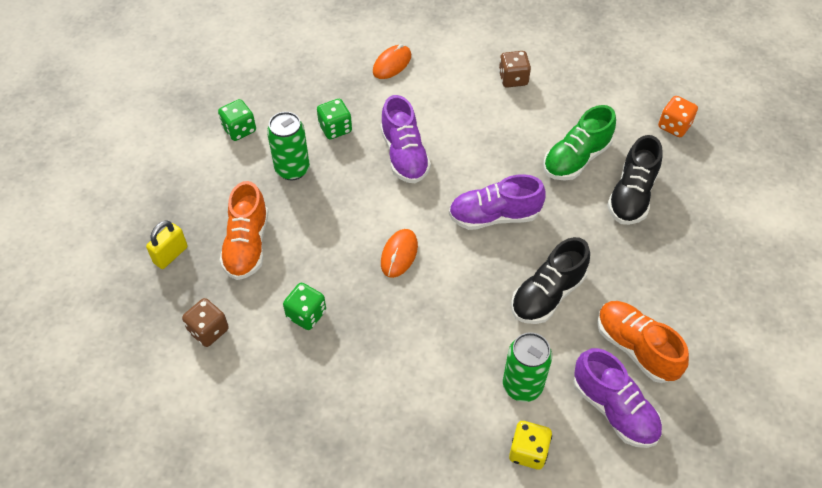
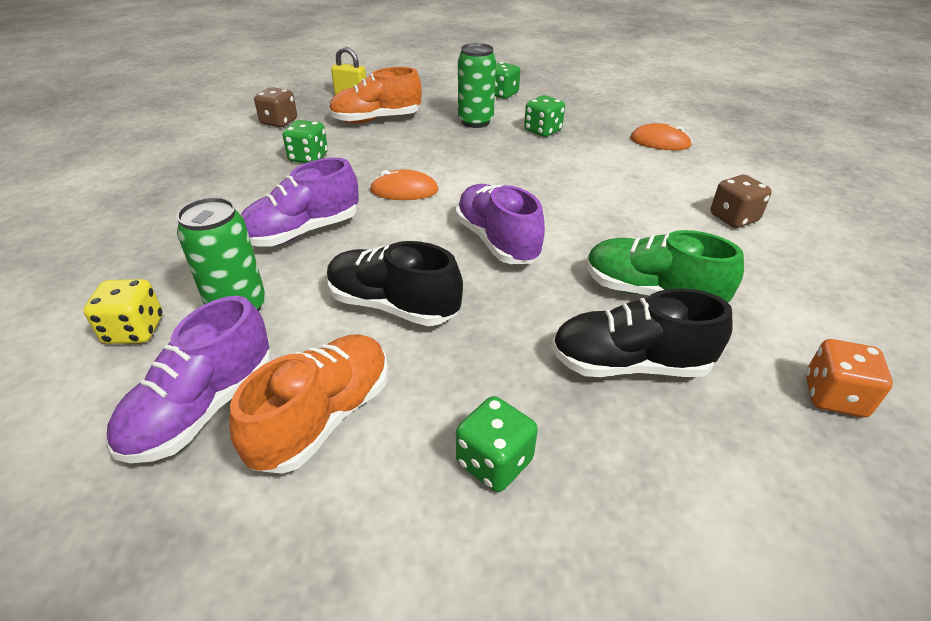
camera: 70 degrees right, 15 degrees down
(404, 155) = (541, 170): purple shoe -> purple shoe (302, 232)
(682, 278) = (494, 462): none -> green dice

